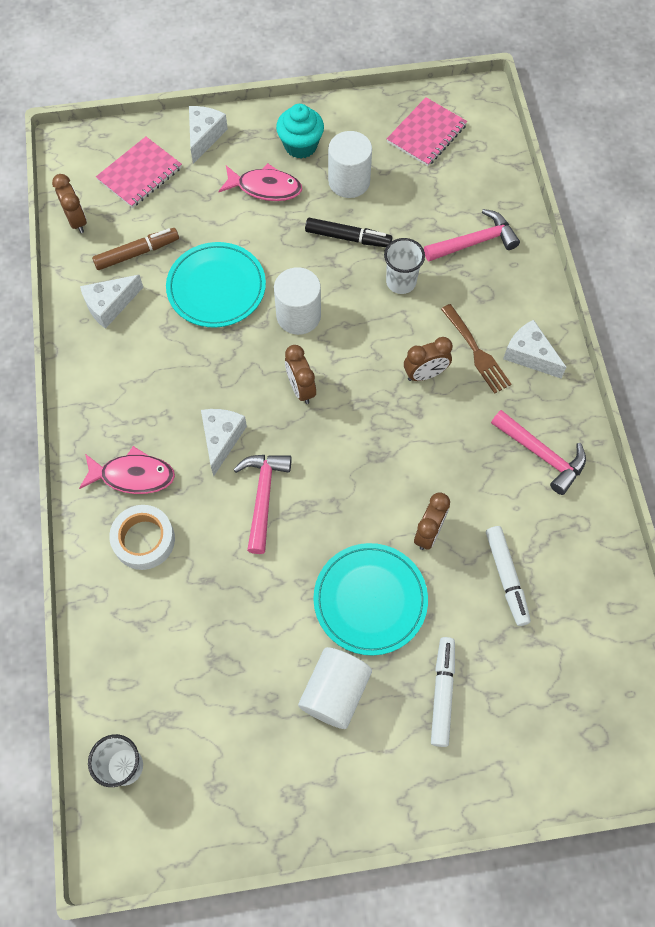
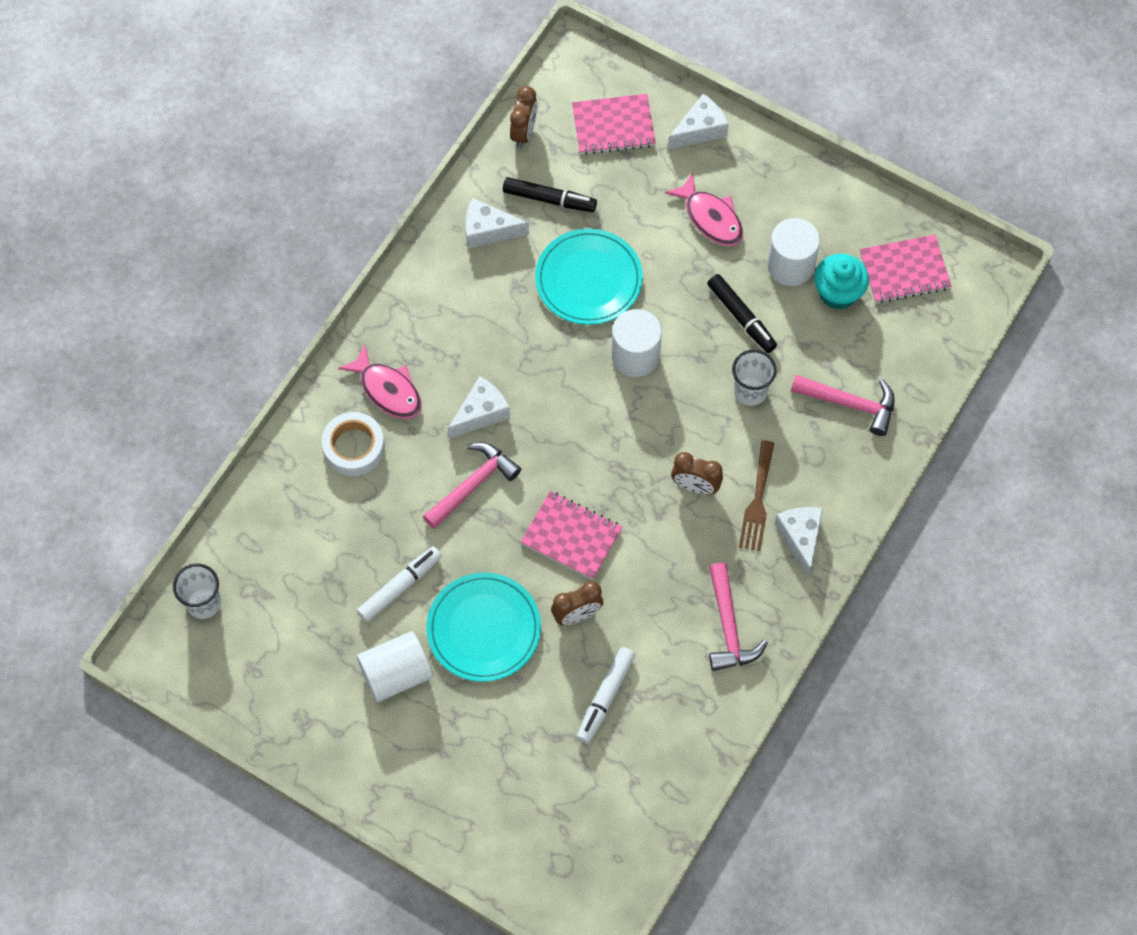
camera: 40 degrees right, 0 degrees up
(137, 253) = (549, 199): brown marker -> black marker
(300, 145) = (778, 199): turquoise cupcake -> turquoise cupcake (838, 293)
(301, 389) = (581, 420): brown clock -> none
(371, 478) = (571, 536): none -> pink notebook
(442, 693) = (475, 739): white marker -> white marker (400, 587)

